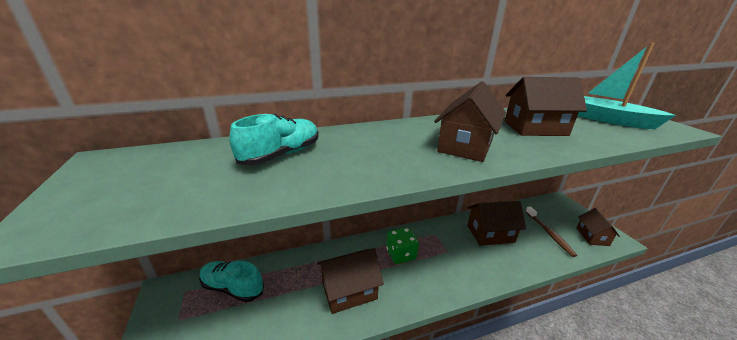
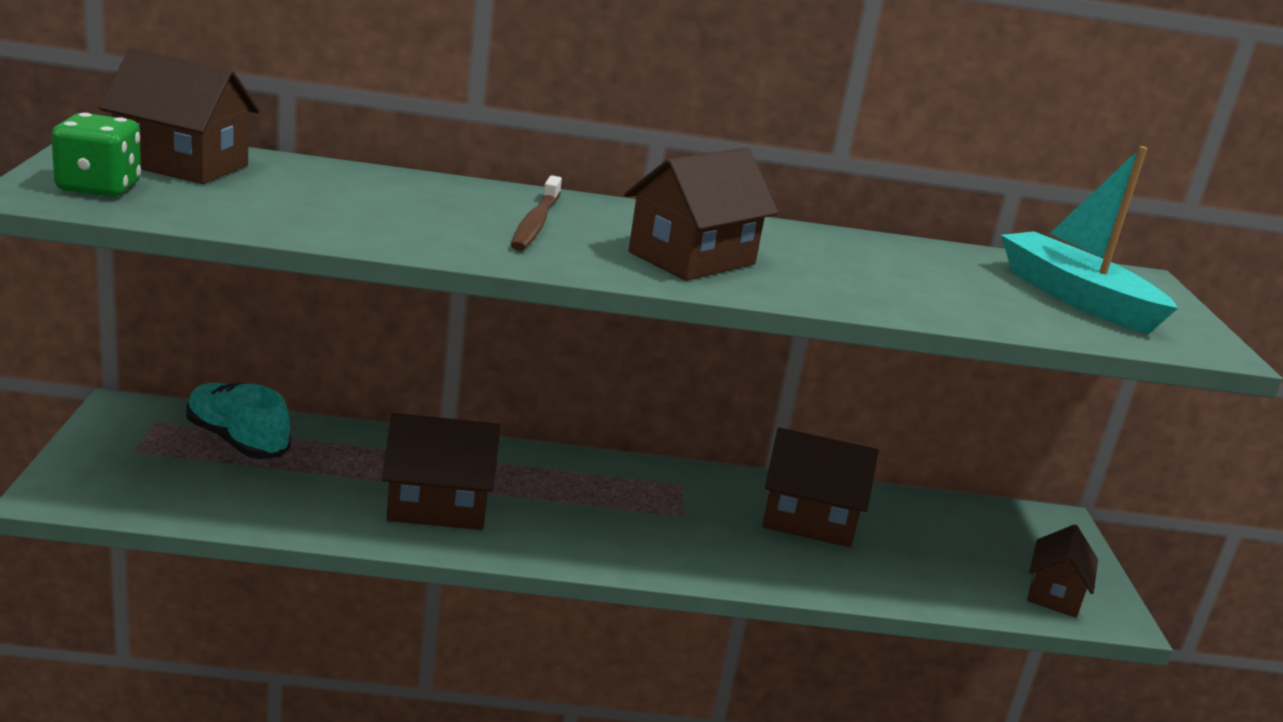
camera: 15 degrees right, 5 degrees down
(281, 155) = (370, 196): turquoise shoe -> none
(401, 254) = (579, 491): green dice -> green dice (99, 187)
(535, 128) = (880, 272): brown house -> brown house (182, 164)
(549, 234) = (951, 559): brown toothbrush -> brown toothbrush (535, 223)

